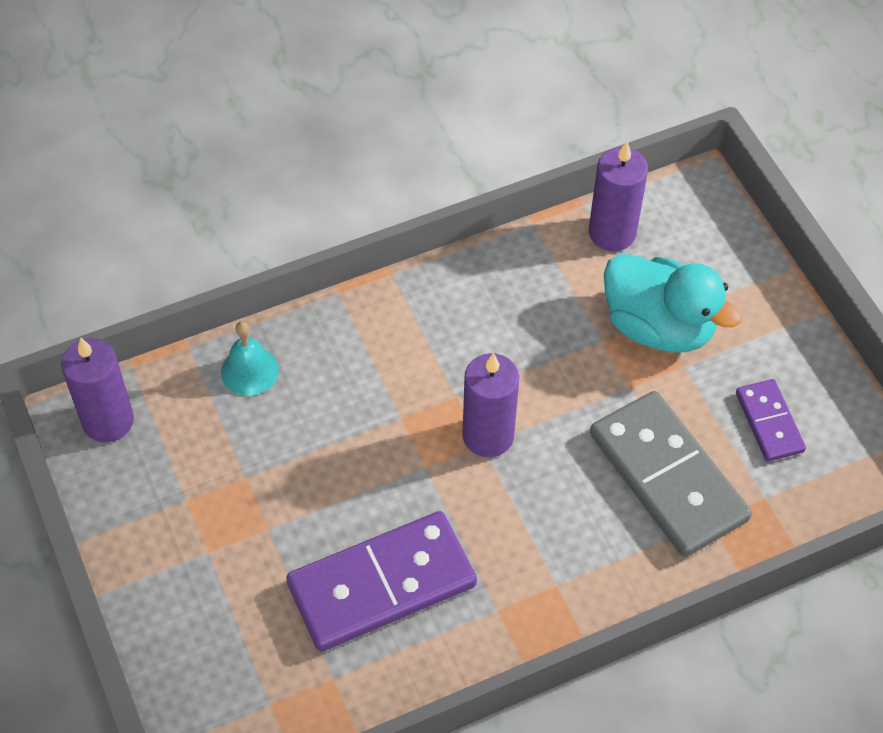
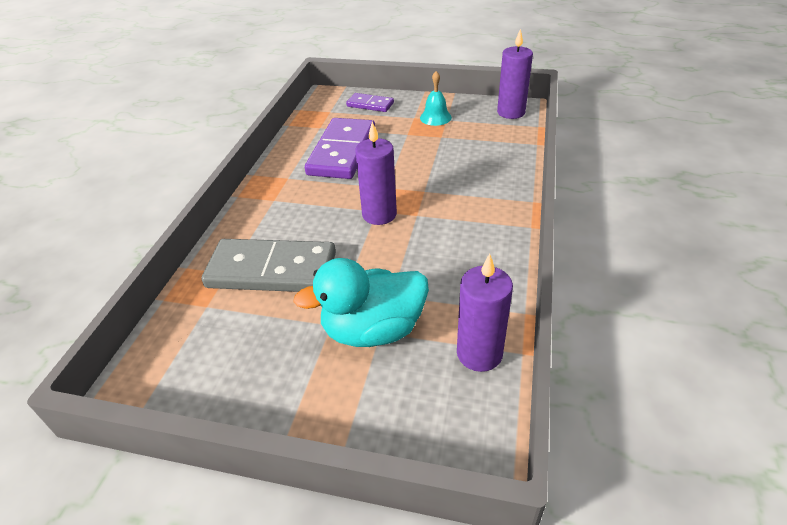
camera: 130 degrees right, 15 degrees down
(249, 371) = (503, 155): turquoise bell -> turquoise bell (435, 117)
(769, 422) = (243, 342): purple domino -> purple domino (370, 104)

